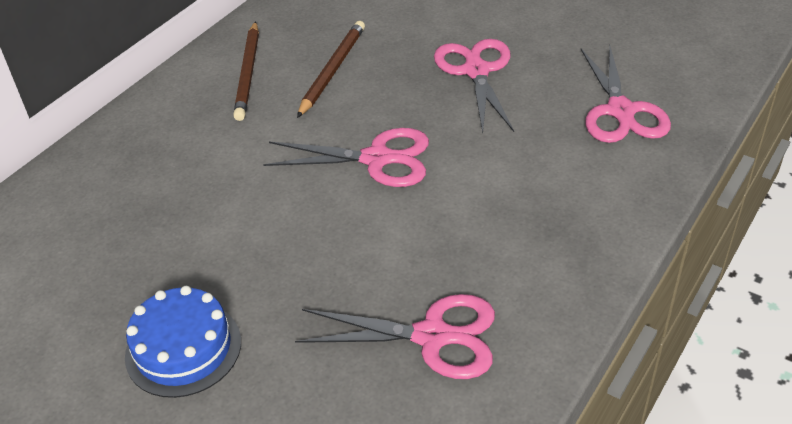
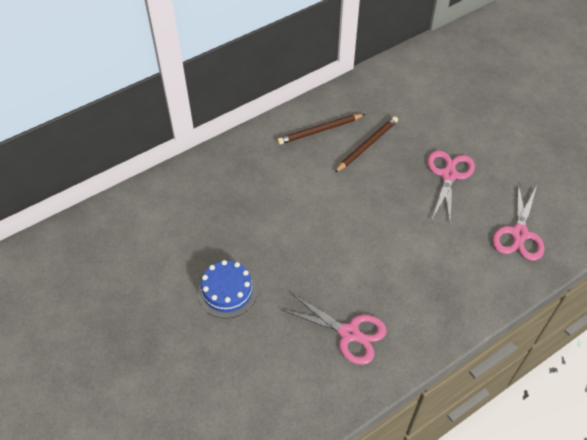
camera: 20 degrees right, 10 degrees up
(248, 73) = (320, 131): brown pencil -> brown pencil turned 45 degrees clockwise
(376, 159) = (366, 215): pink scissors -> none

